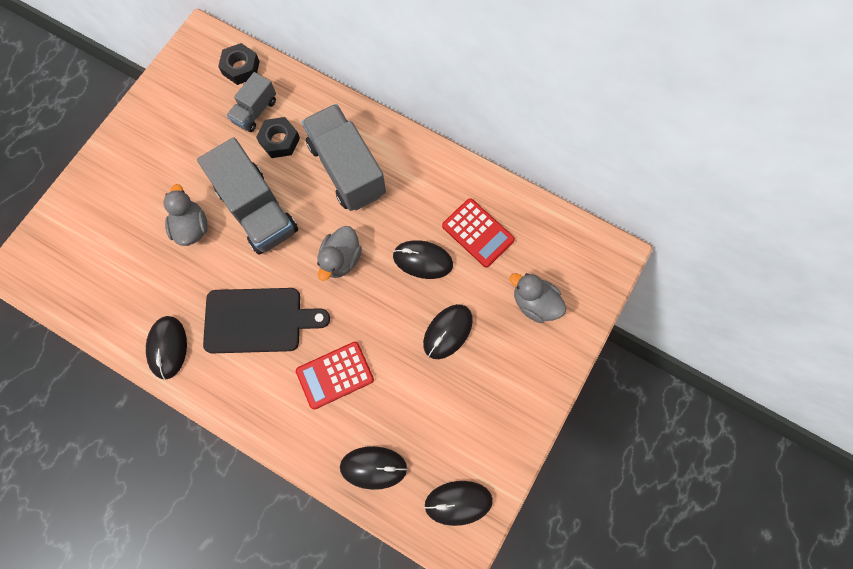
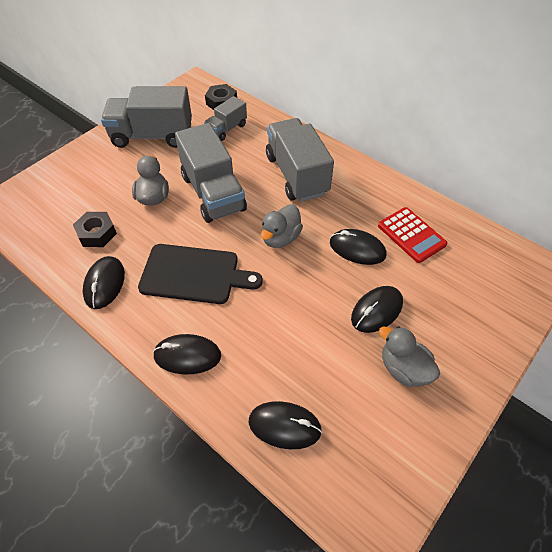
camera: 10 degrees right, 20 degrees down
(168, 136) = (152, 136): none -> grey truck
(279, 141) = (242, 149): black nut -> black nut (96, 233)
(335, 375) = (258, 331): red calculator -> none
(458, 502) = (375, 481): black mouse -> black mouse (187, 356)
(534, 303) = (466, 299): grey duck -> grey duck (404, 369)

